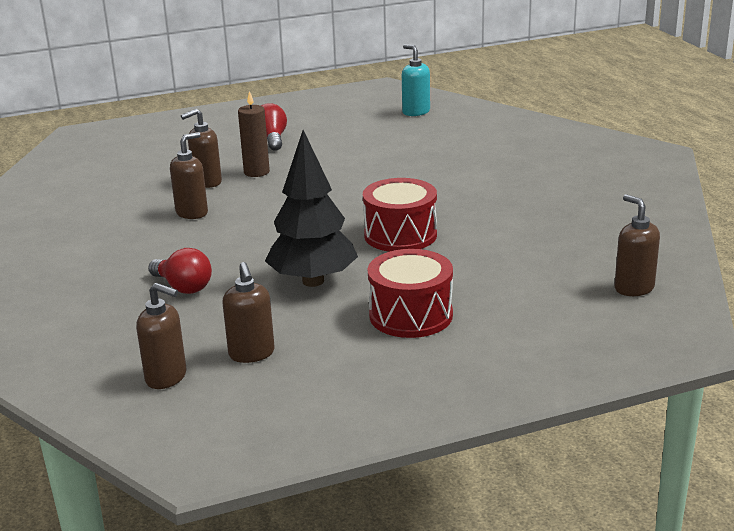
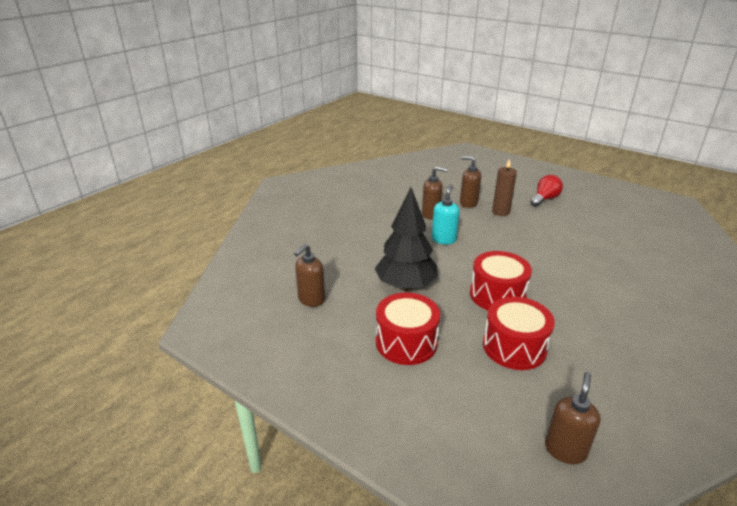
camera: 55 degrees right, 5 degrees up
(166, 377) = (268, 283): brown soap dispenser -> none
(183, 287) = (355, 247): red light bulb -> none
(415, 112) = (666, 229): turquoise soap dispenser -> turquoise soap dispenser (443, 239)
(487, 258) = (514, 347): none -> red drum

